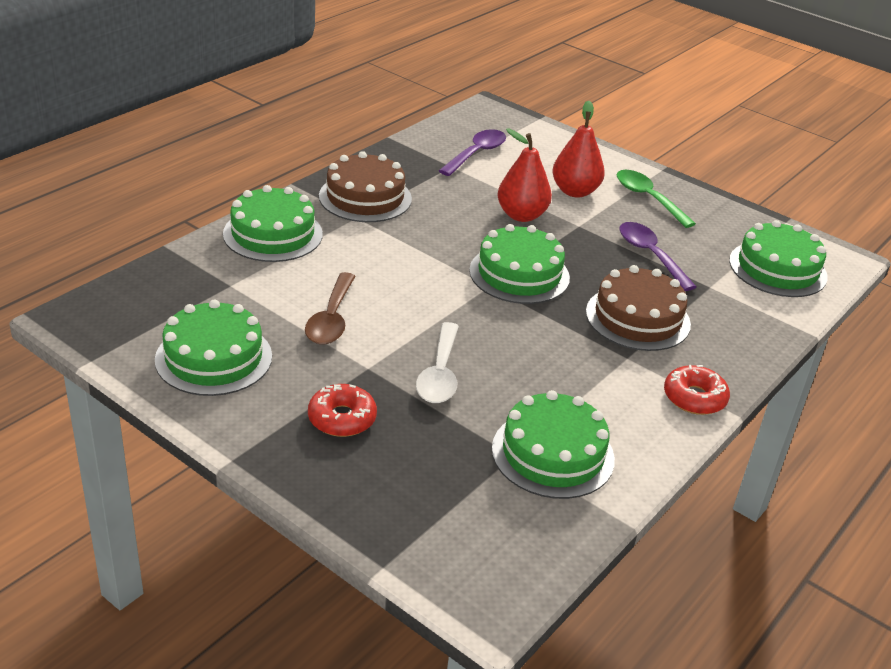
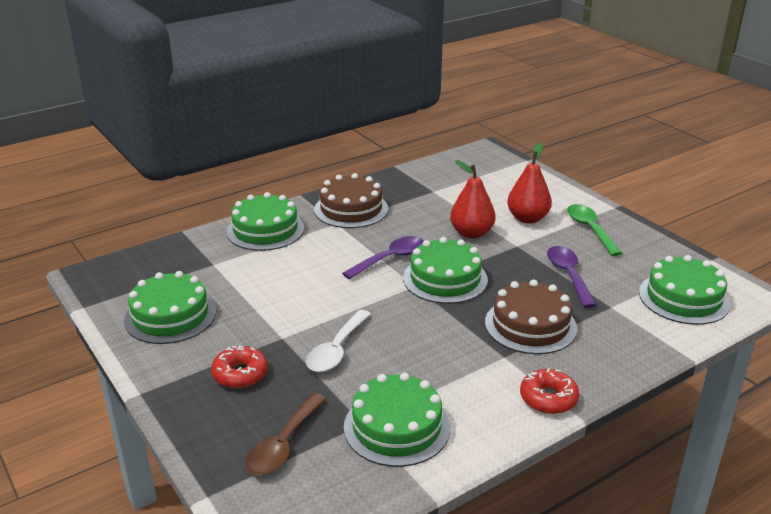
camera: 20 degrees right, 5 degrees down
(331, 319) = (274, 297): brown spoon -> brown spoon (283, 444)
(476, 154) = (459, 183): purple spoon -> purple spoon (390, 258)

